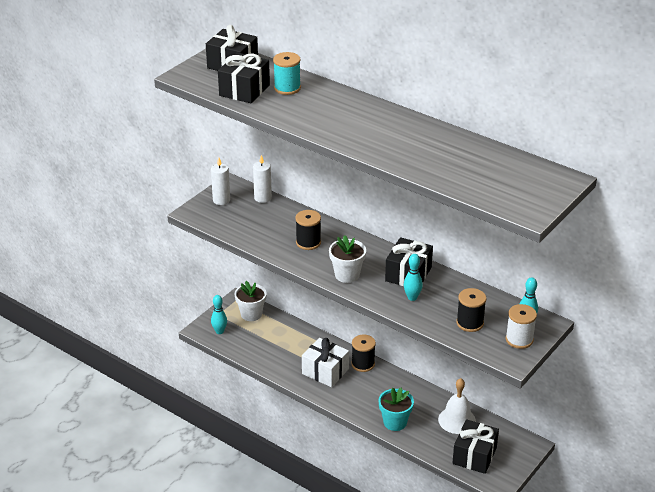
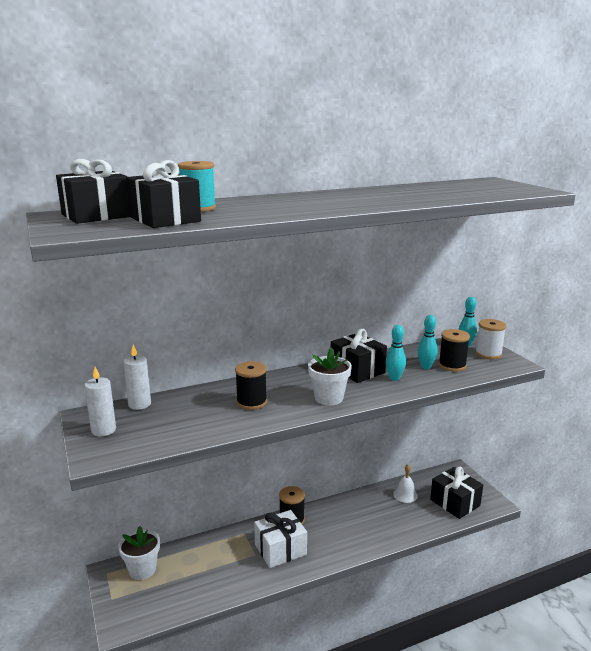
camera: 60 degrees left, 15 degrees down
(219, 331) = (140, 609): turquoise bowling pin -> turquoise bowling pin (426, 367)
(395, 422) = (385, 532): turquoise flower pot -> none
(457, 420) = (405, 495): white bell -> white bell, size x0.66

